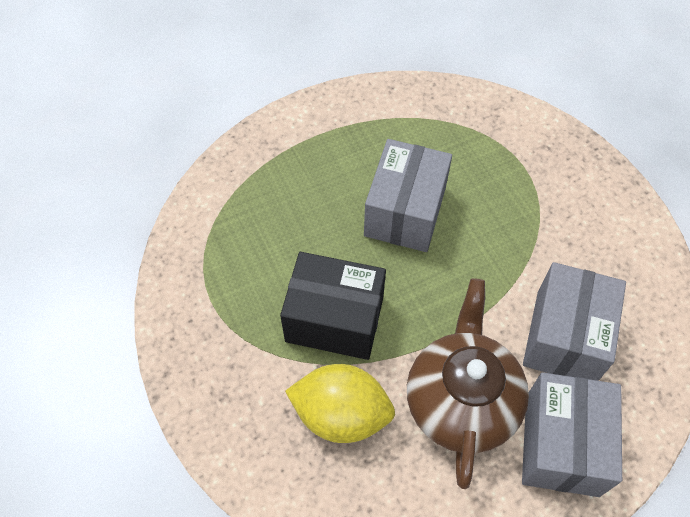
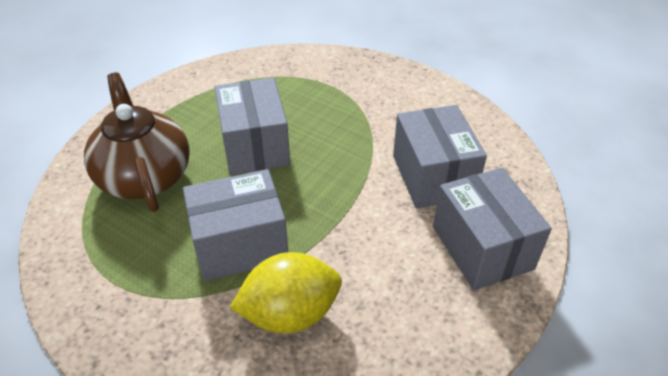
camera: 30 degrees left, 15 degrees down
(334, 319) = (240, 244): black box -> grey box
(461, 400) = (385, 254): brown teapot -> brown teapot (144, 176)

